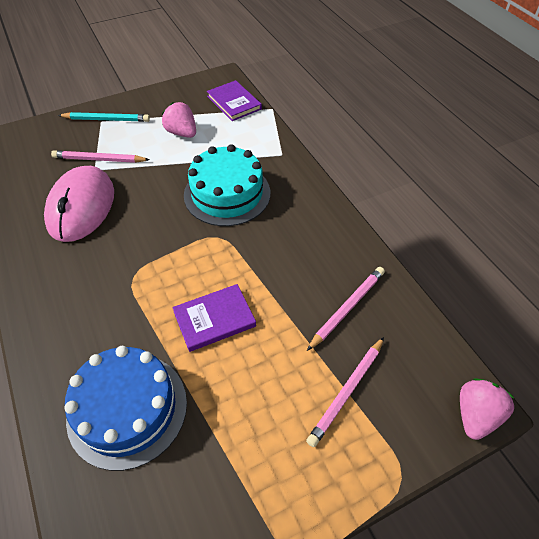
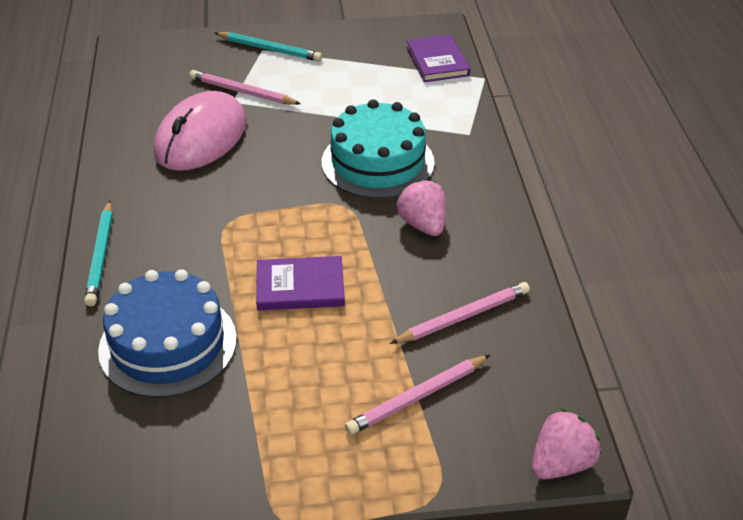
camera: 20 degrees right, 10 degrees down
(36, 340) = (100, 256): none -> turquoise pencil
(182, 133) = (354, 83): pink strawberry -> pink strawberry (423, 225)

